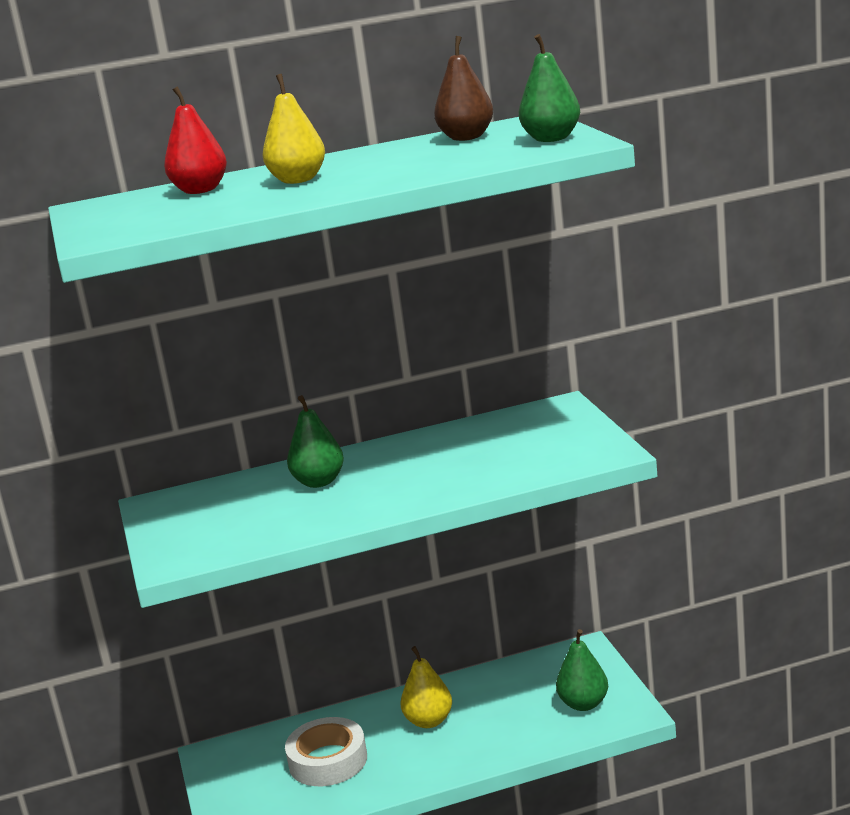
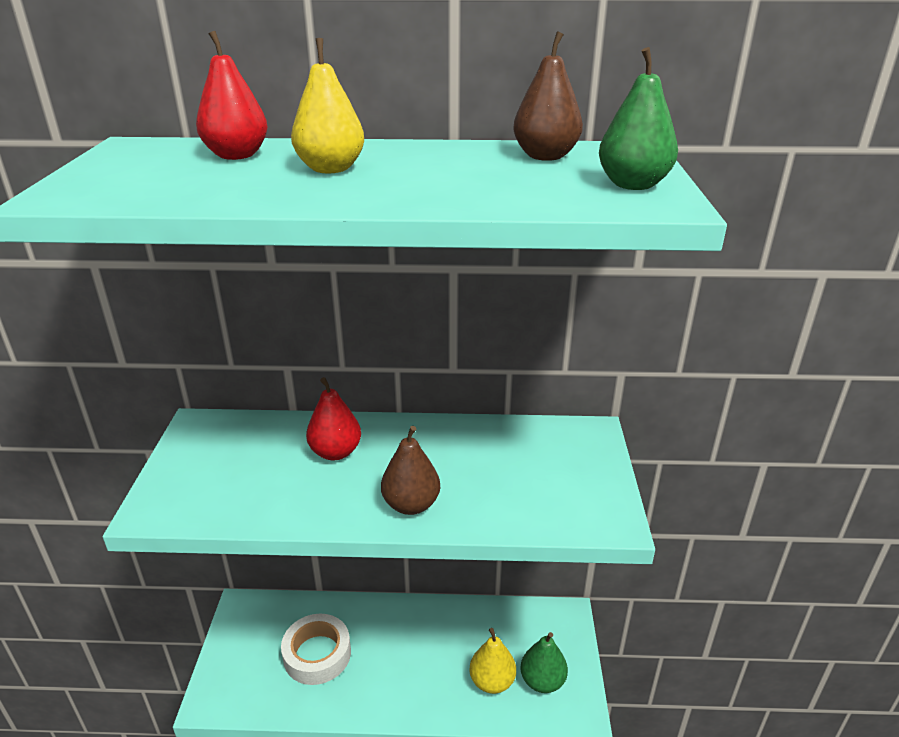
camera: 15 degrees right, 10 degrees up
(319, 482) = (335, 452): green pear -> red pear
(421, 492) = (411, 505): none -> brown pear
(429, 721) = (412, 644): yellow pear -> yellow pear (492, 681)

